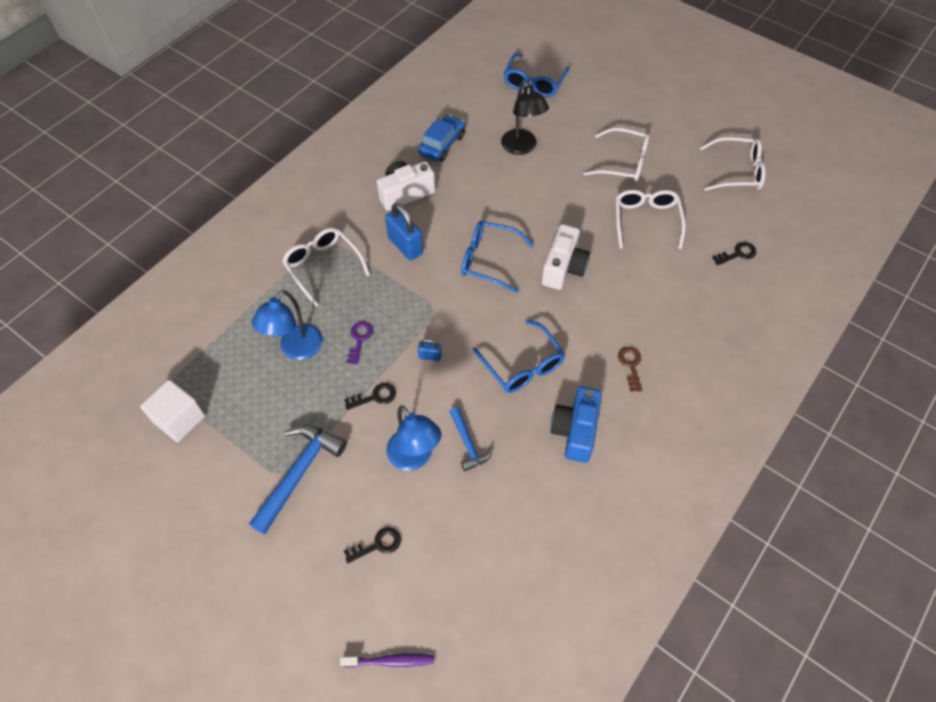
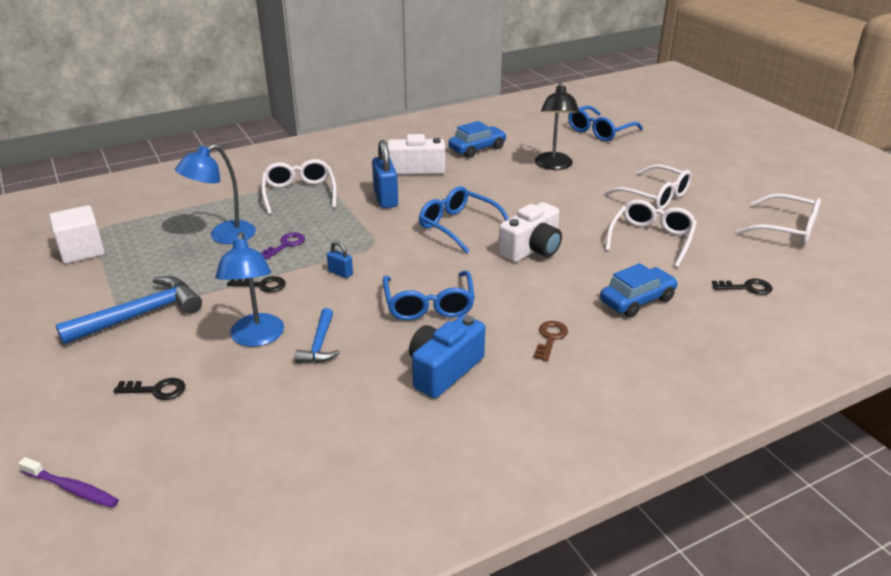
camera: 25 degrees right, 25 degrees down
(670, 299) = (637, 300): none -> blue car

